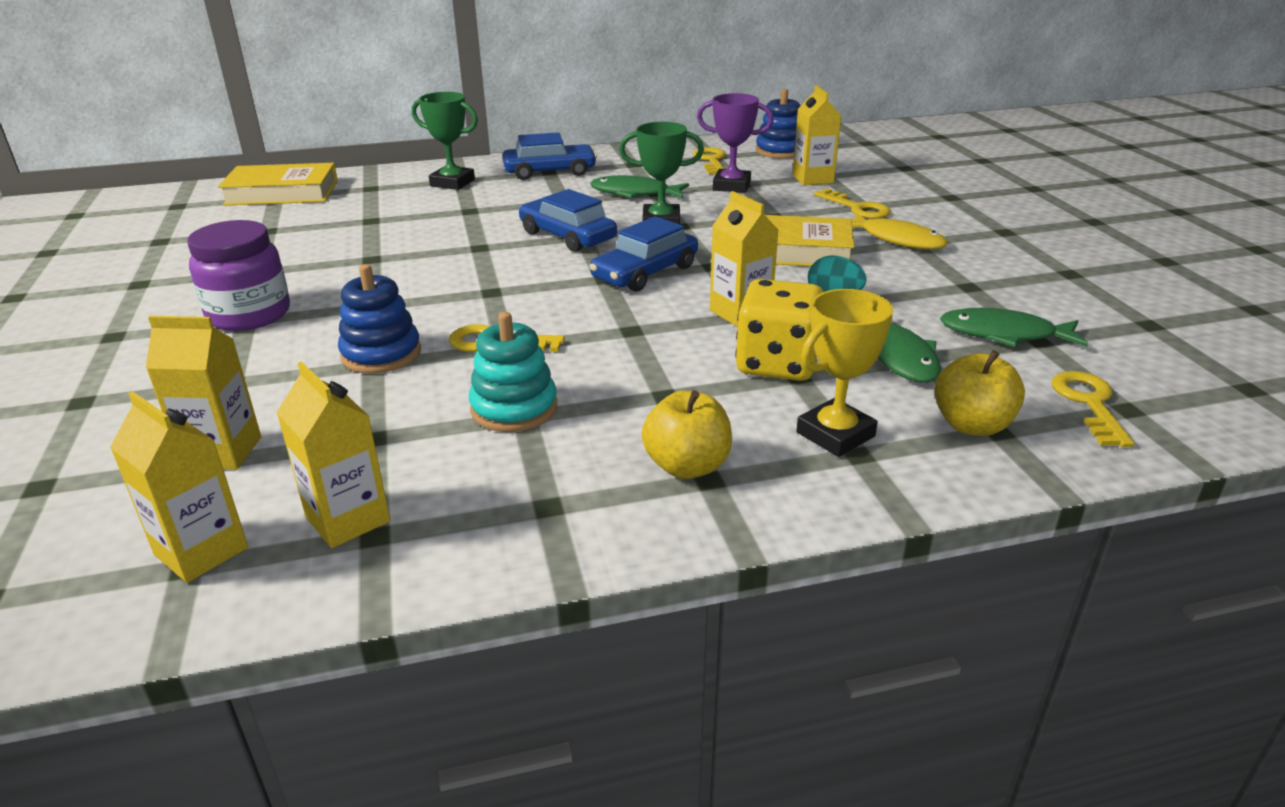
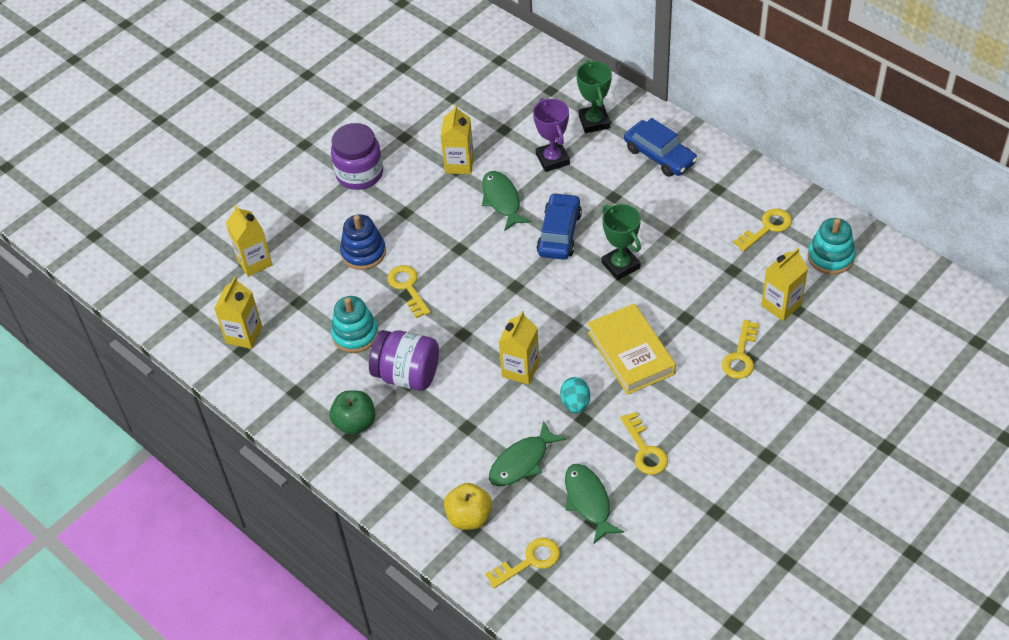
camera: 60 degrees right, 20 degrees up
(201, 551) = (199, 307): yellow carton -> yellow carton (459, 164)
(282, 193) = (506, 58): yellow book -> none
(634, 193) = (660, 223): green fish -> green fish (502, 200)
(645, 273) = (538, 300): blue car -> none
(648, 391) = (407, 375): none -> purple jar
(687, 466) = (355, 423): yellow apple -> green apple
(731, 186) = (722, 267): purple trophy -> purple trophy (552, 159)
(777, 364) = (473, 413): yellow dice -> none
(780, 151) = (830, 257): blue stacking toy -> turquoise stacking toy
(835, 434) = (420, 465): yellow trophy -> none
(897, 239) = (698, 400): yellow fish -> none
(946, 282) = (645, 450): none -> yellow key

